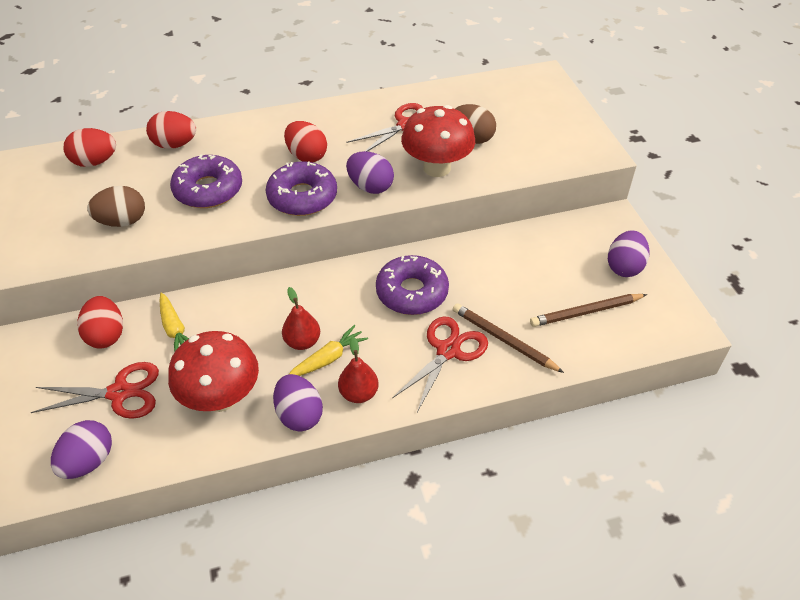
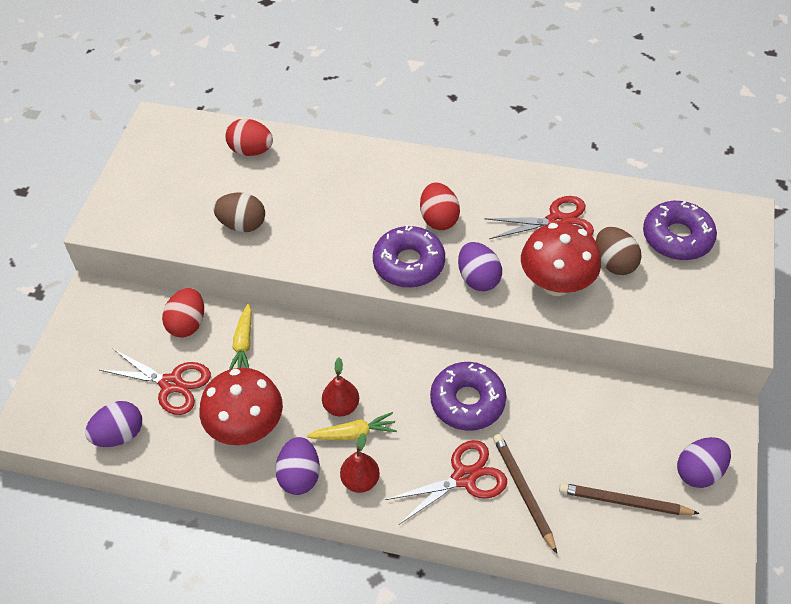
camera: 30 degrees right, 5 degrees up
(175, 145) = (327, 158): red egg -> none
(208, 190) = (330, 221): purple donut -> purple donut (677, 237)

